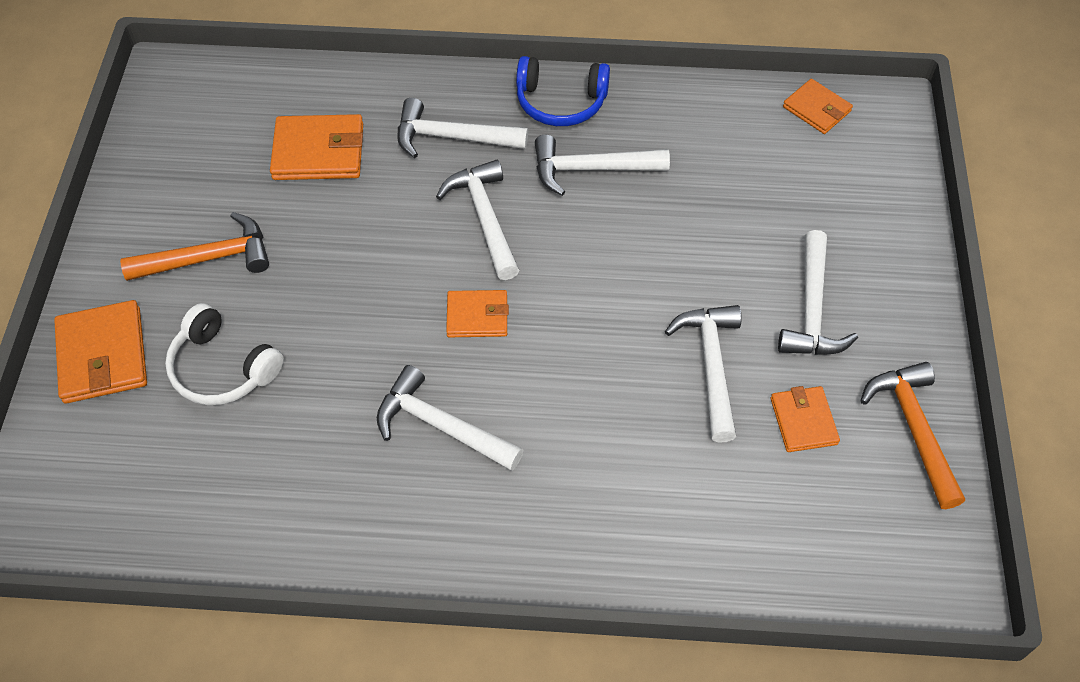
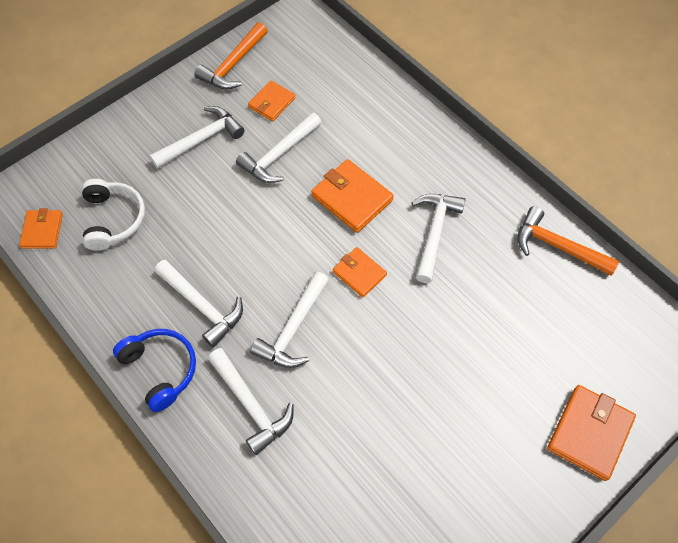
camera: 135 degrees left, 5 degrees up
(208, 258) = (478, 450): orange hammer -> orange hammer (557, 246)
(222, 368) = (523, 362): white headphones -> white headphones (113, 219)
(318, 152) = (341, 474): orange wallet -> orange wallet (352, 198)
(441, 426) = (434, 233): white hammer -> white hammer turned 150 degrees counterclockwise

